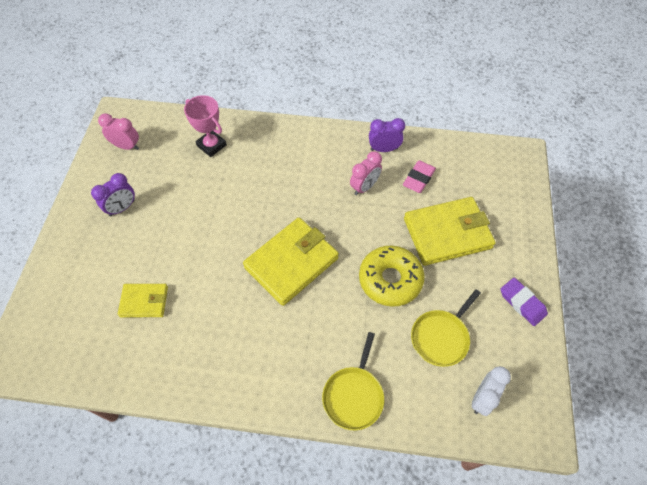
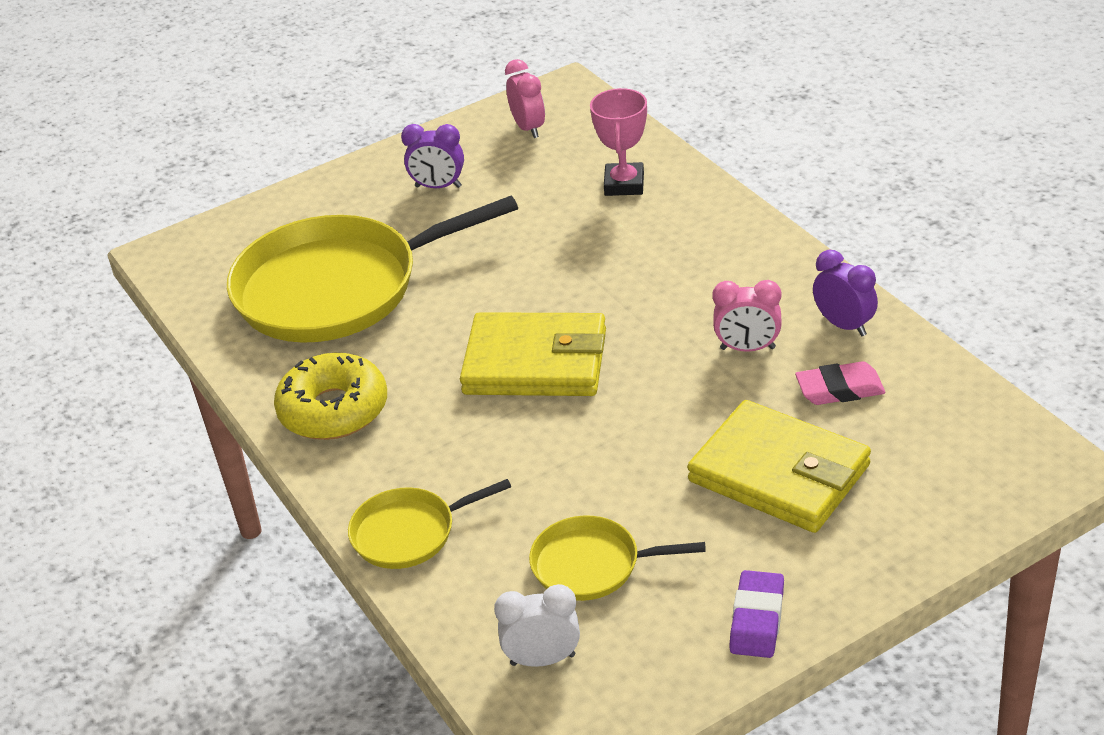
camera: 55 degrees right, 20 degrees down
(144, 301) = (337, 288): yellow wallet -> yellow pan
(390, 280) = (623, 463): yellow donut -> yellow donut (333, 410)

